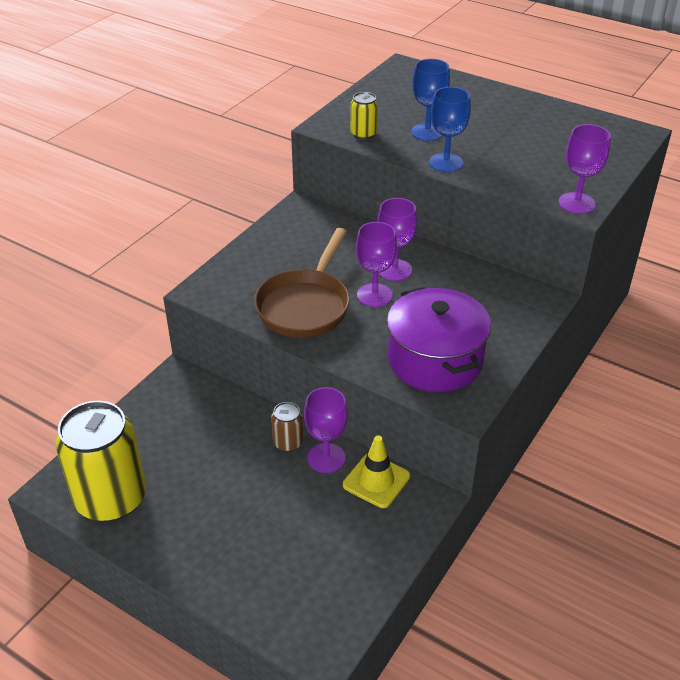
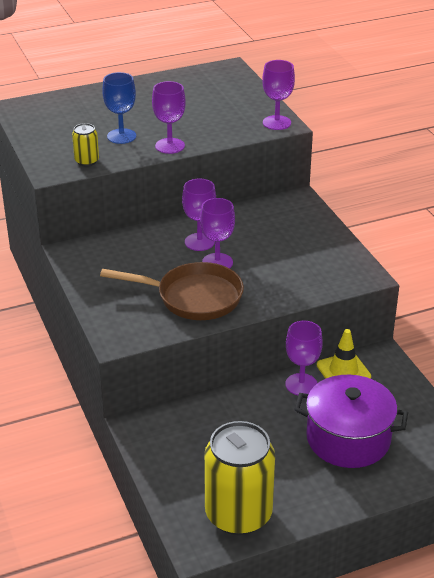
camera: 55 degrees left, 5 degrees down
(288, 442) = (268, 396): brown can -> none
(305, 305) = (193, 297): brown pan -> brown pan turned 45 degrees counterclockwise
(435, 360) = (311, 268): purple pot -> purple pot (348, 438)
(446, 163) = (170, 146): blue goblet -> purple goblet

